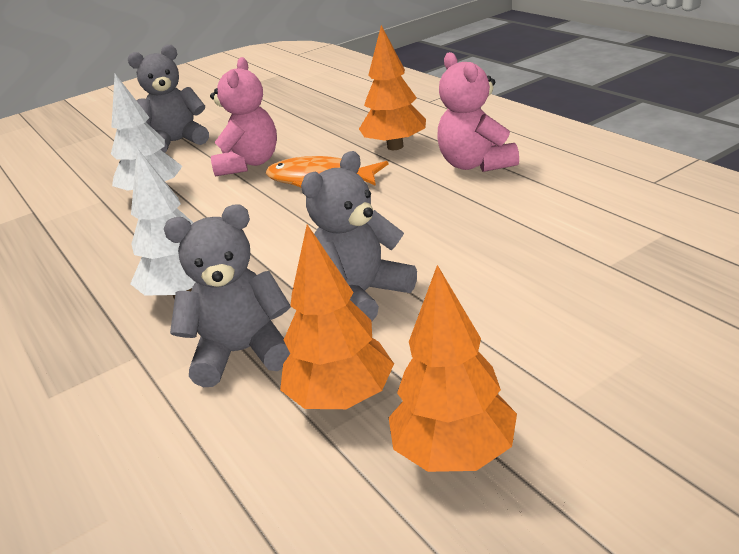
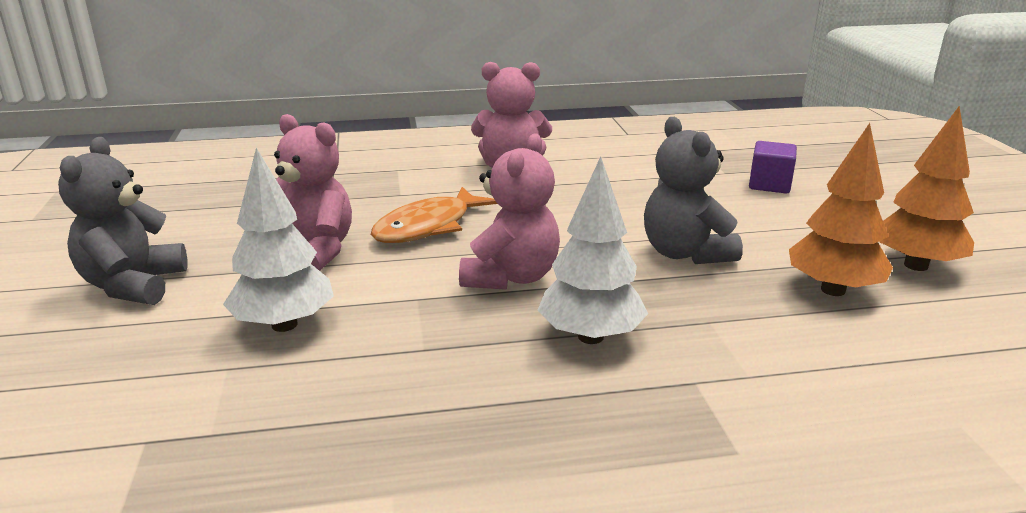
camera: 70 degrees left, 5 degrees down
(242, 353) = (735, 321): grey teddy bear -> none
(258, 236) = (511, 277): none -> pink teddy bear
(395, 146) = (415, 183): orange tree -> none
(605, 301) = (769, 185): none -> purple cube

